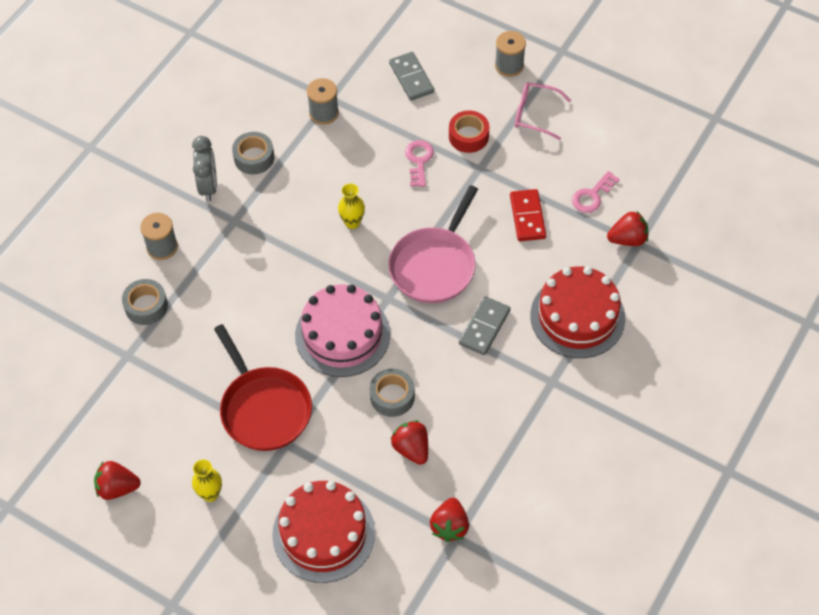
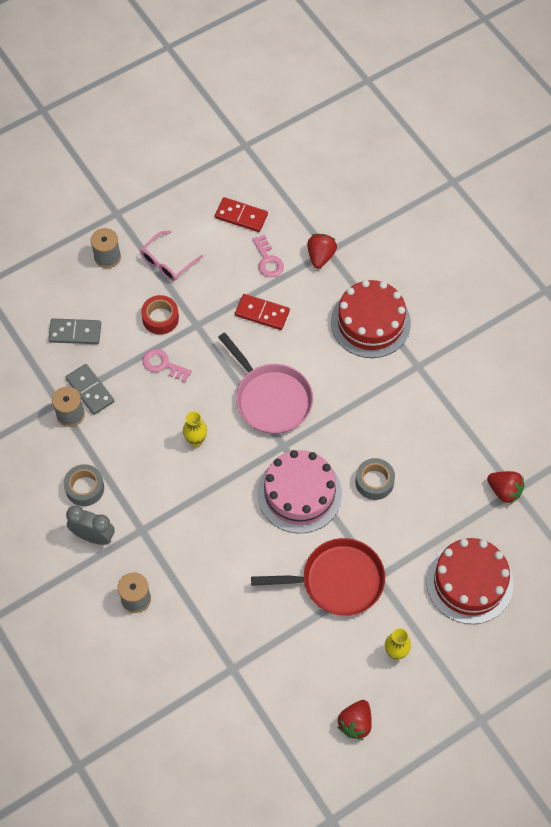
camera: 65 degrees left, 5 degrees up
(146, 306) = (190, 634): grey tape -> none
(411, 449) = (427, 488): red strawberry -> none
(484, 327) = (346, 389): grey domino -> grey domino (90, 390)
(629, 151) = (241, 216): none -> red domino

